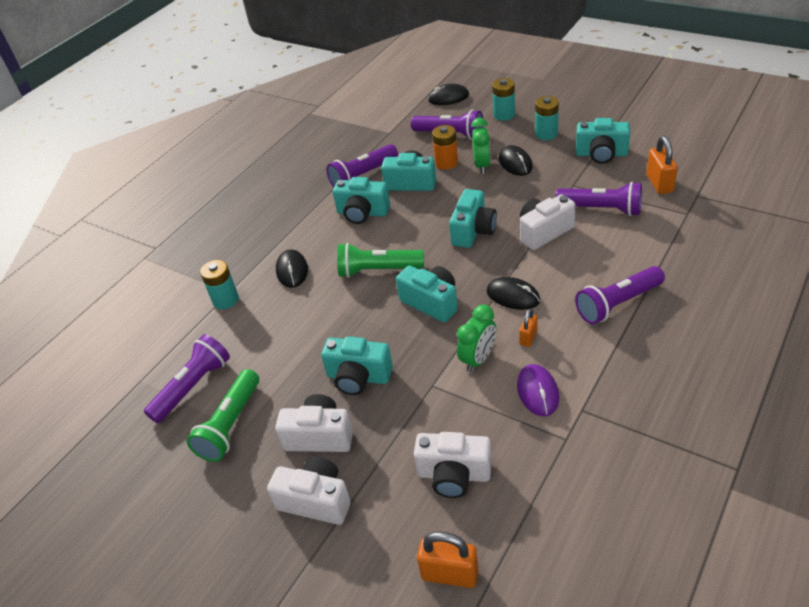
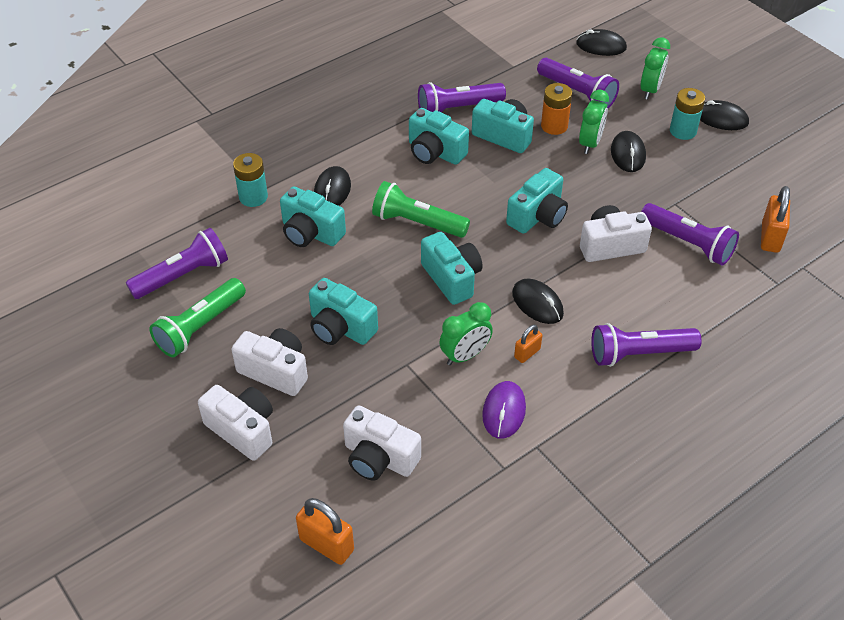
camera: 15 degrees right, 5 degrees up
(504, 115) = (650, 90): turquoise battery -> green clock
(569, 116) = (721, 118): none -> black mouse
(601, 154) = (728, 178): turquoise camera -> turquoise camera (311, 233)

